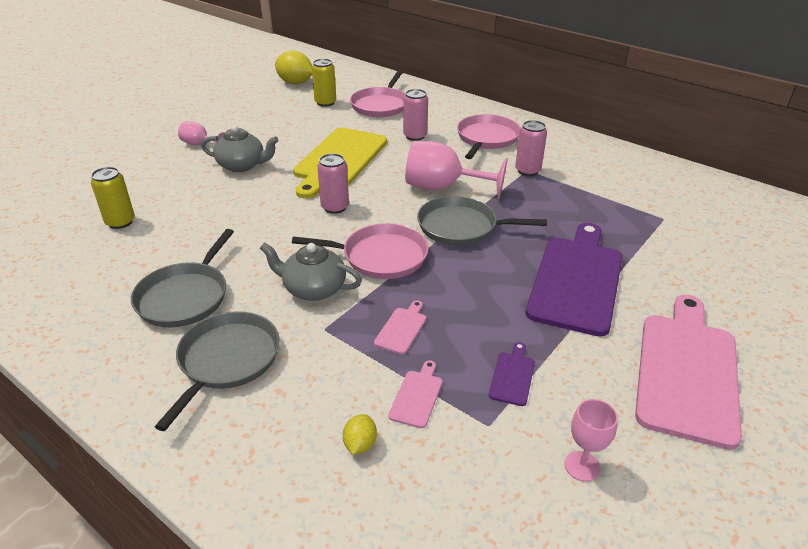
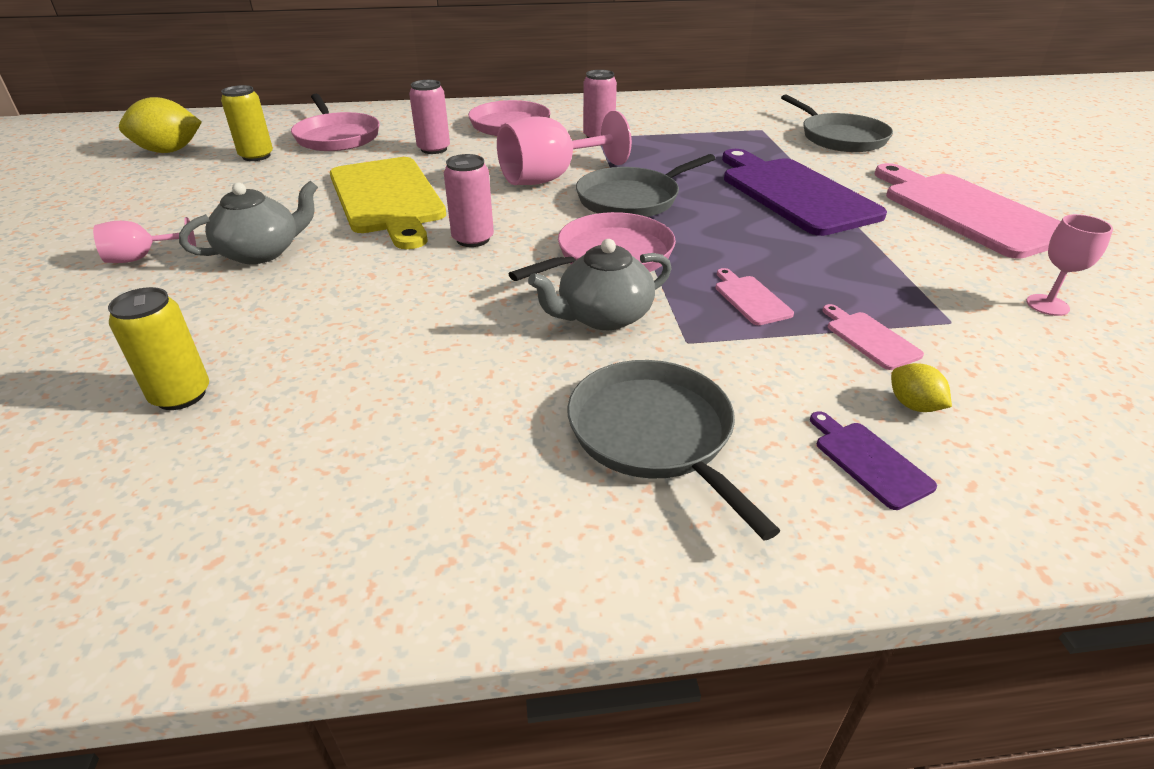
camera: 45 degrees left, 0 degrees up
(185, 296) = (468, 412): grey pan -> grey pan (840, 138)
(512, 376) = (893, 279): purple cutting board -> purple cutting board (869, 461)

